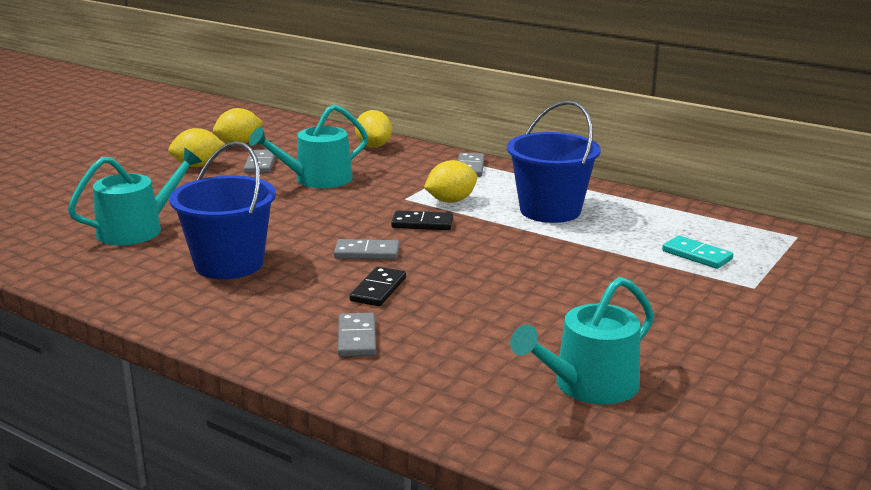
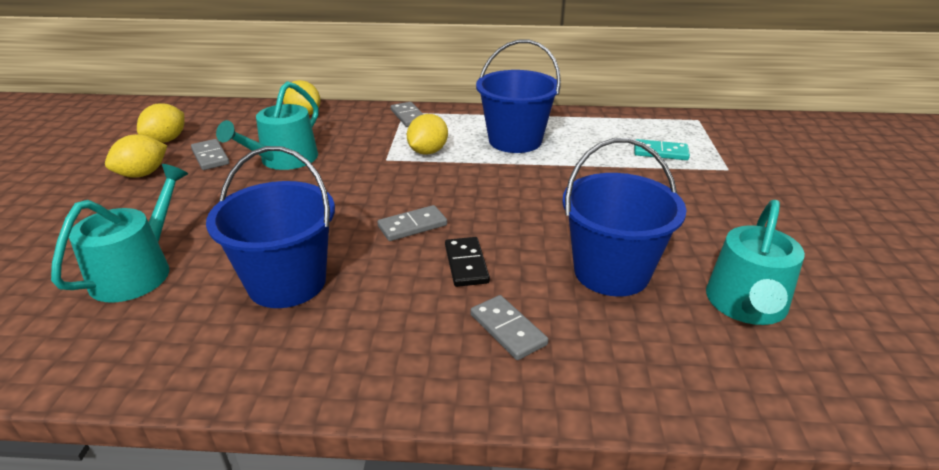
camera: 30 degrees left, 10 degrees up
(422, 224) = (428, 181): black domino -> none
(497, 329) = (611, 272): none -> blue bucket

